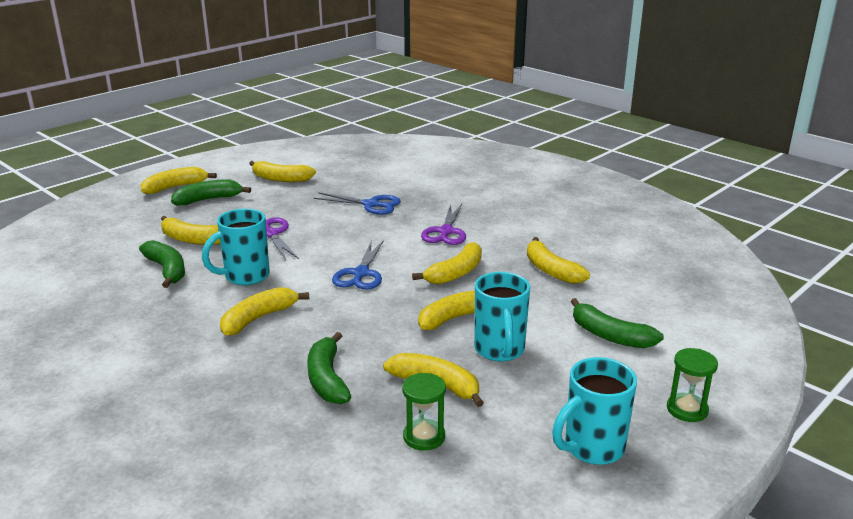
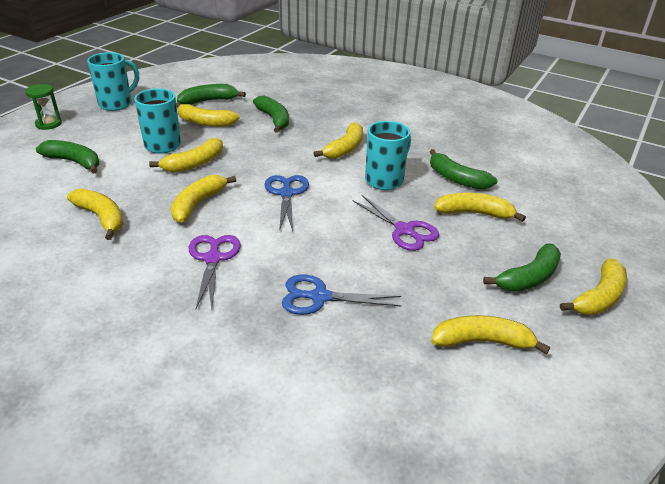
camera: 165 degrees right, 10 degrees up
(424, 437) = (209, 101): green hourglass -> green banana

